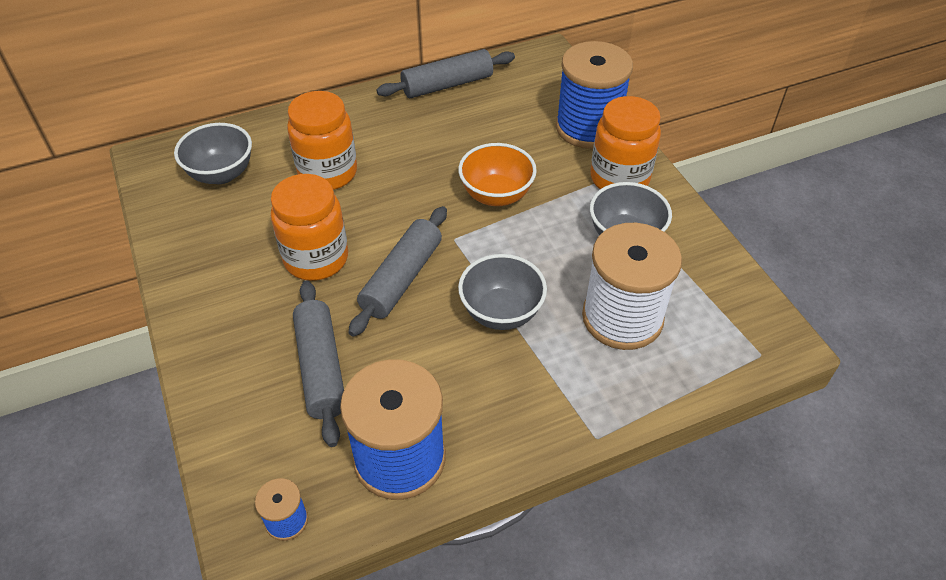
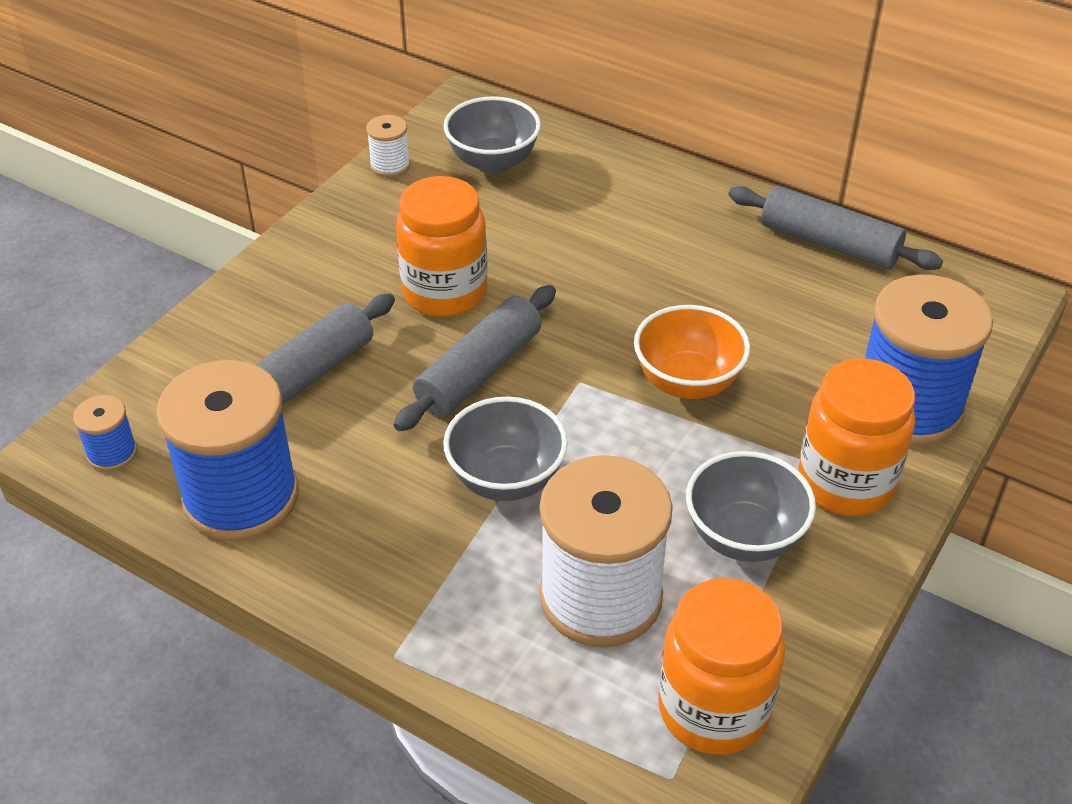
camera: 55 degrees right, 5 degrees down
(164, 223) = (390, 166): none -> white spool
(328, 173) = (575, 232): orange jar -> orange jar (713, 709)
(402, 278) = (479, 371): grey rolling pin -> grey rolling pin turned 45 degrees counterclockwise

